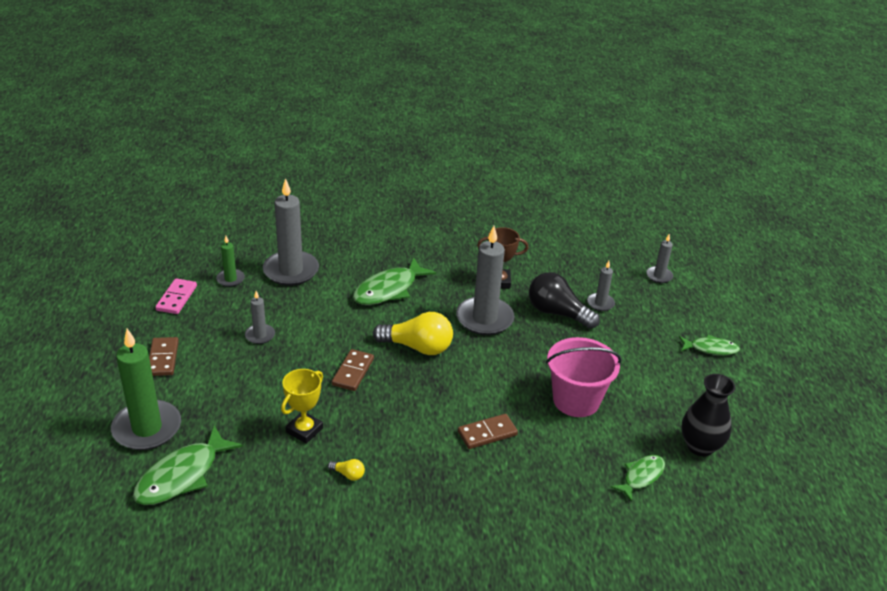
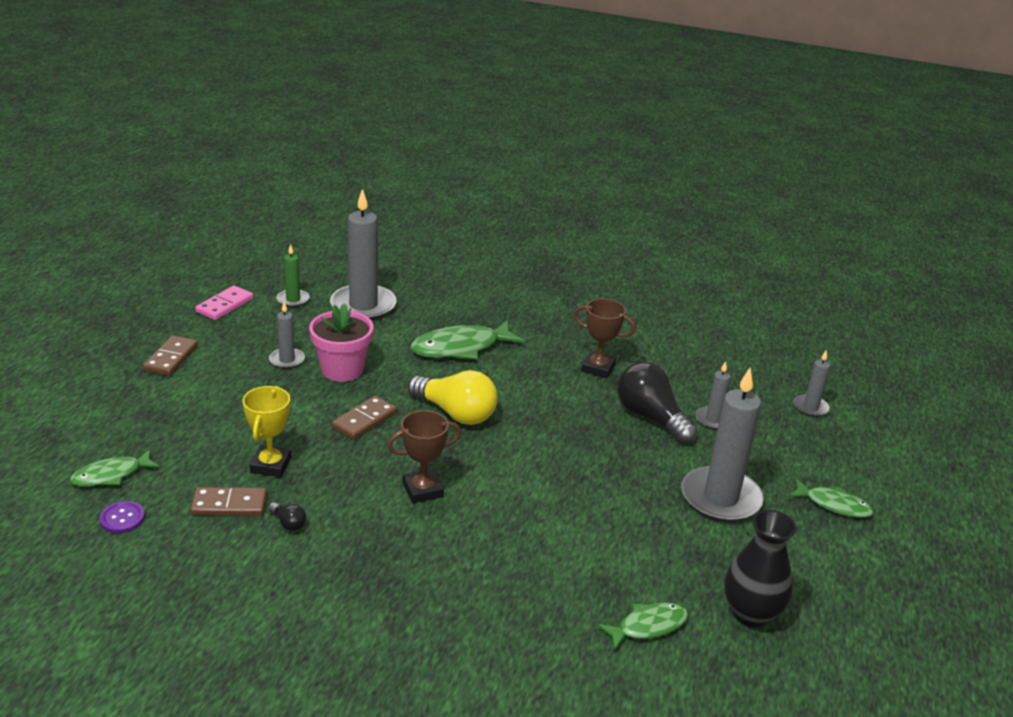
camera: 20 degrees right, 5 degrees down
(147, 428) = (108, 420): green candle -> none
(182, 475) = (111, 475): green fish -> green fish, size x0.60
(216, 509) = (122, 518): none -> purple button
(304, 430) = (271, 465): yellow trophy -> yellow trophy turned 45 degrees counterclockwise
(309, 332) = (342, 370): none -> pink flower pot
(348, 474) = (288, 523): yellow light bulb -> black light bulb
(431, 418) = (423, 490): none -> brown trophy
(484, 318) = (555, 402): grey candle -> grey candle (720, 498)
(487, 433) = (480, 524): brown domino -> brown domino (229, 505)
(576, 400) = (615, 517): pink bucket -> none

